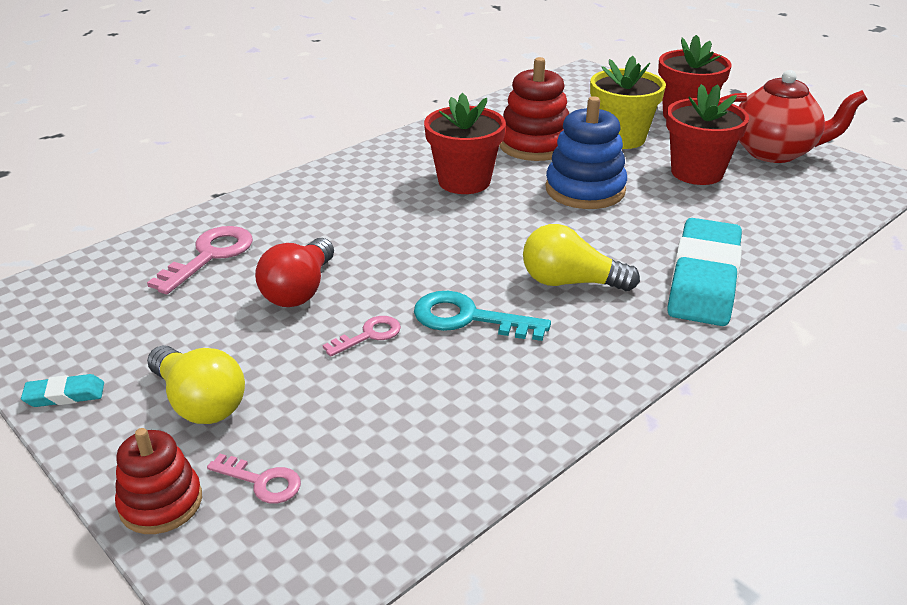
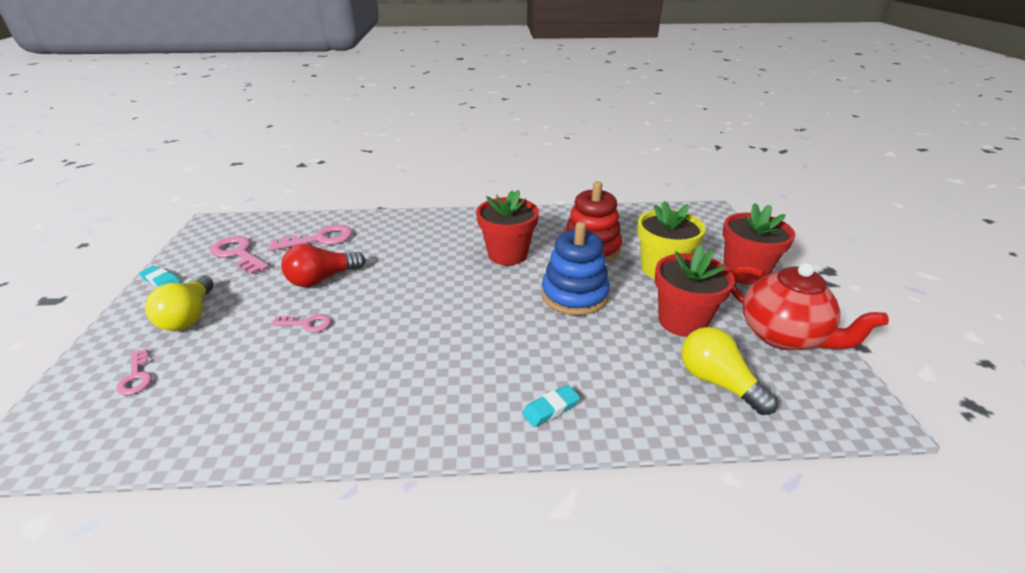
camera: 40 degrees right, 0 degrees up
(122, 318) = (238, 254): none -> pink key
(161, 503) = (95, 359): red stacking toy -> none
(468, 318) = (366, 344): turquoise key -> none
(570, 282) = (459, 355): yellow light bulb -> yellow light bulb (717, 382)
(704, 279) = (551, 408): turquoise eraser -> turquoise eraser, size x0.41

